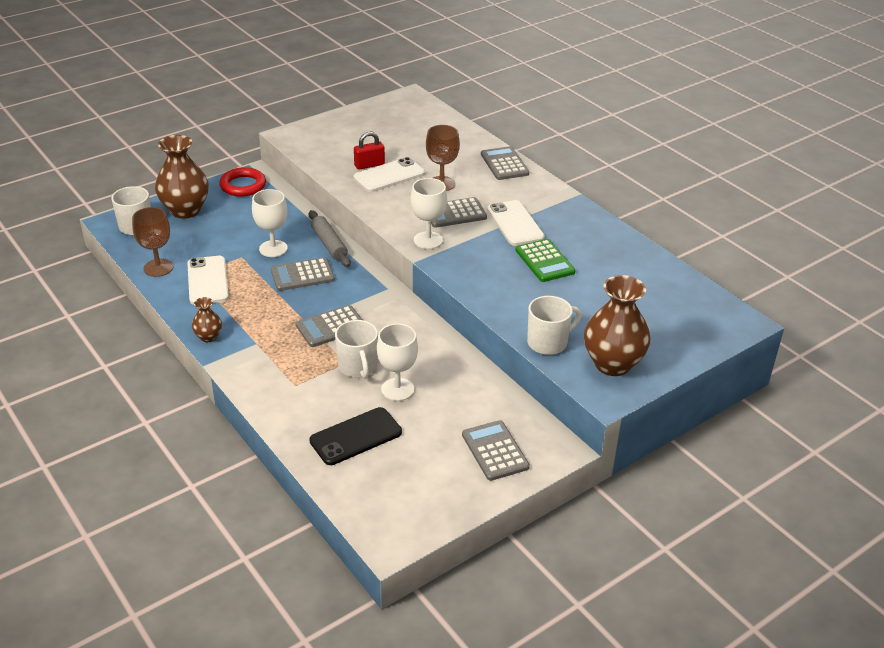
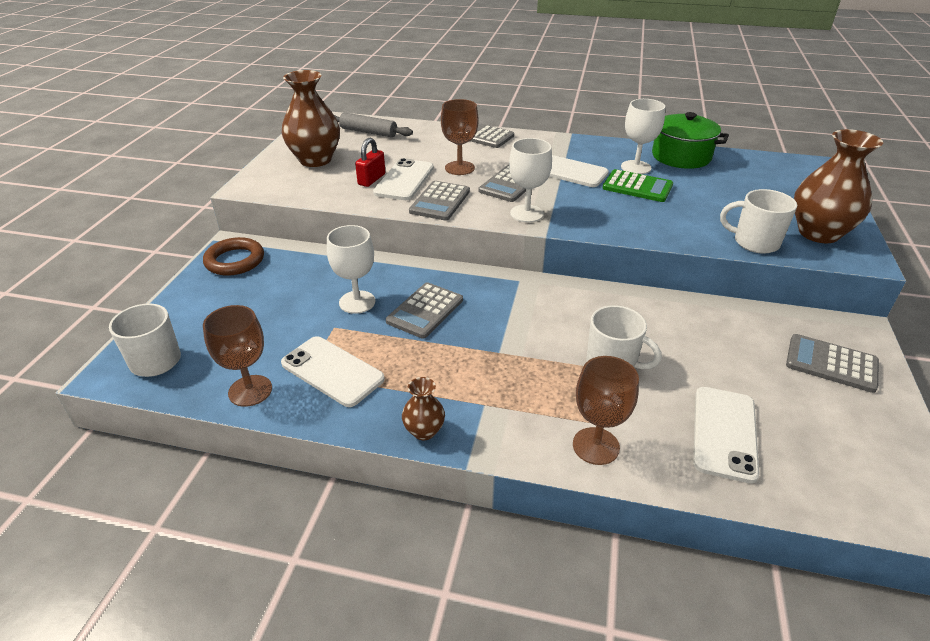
camera: 40 degrees left, 0 degrees up
(185, 210) = (199, 314): brown vase -> brown vase (315, 160)
(243, 185) = (235, 261): red ring -> brown ring
(278, 397) = (596, 446): none -> brown goblet
(329, 244) = (406, 271): grey rolling pin -> grey rolling pin (368, 132)
(331, 327) = (528, 342): grey calculator -> grey calculator (440, 201)
(356, 436) = (724, 433): black phone -> white phone
(397, 389) = (677, 362): white goblet -> white goblet (636, 167)
(548, 342) = (754, 242): white mug -> white mug turned 90 degrees counterclockwise
(632, 256) = (681, 156): none -> green pot

